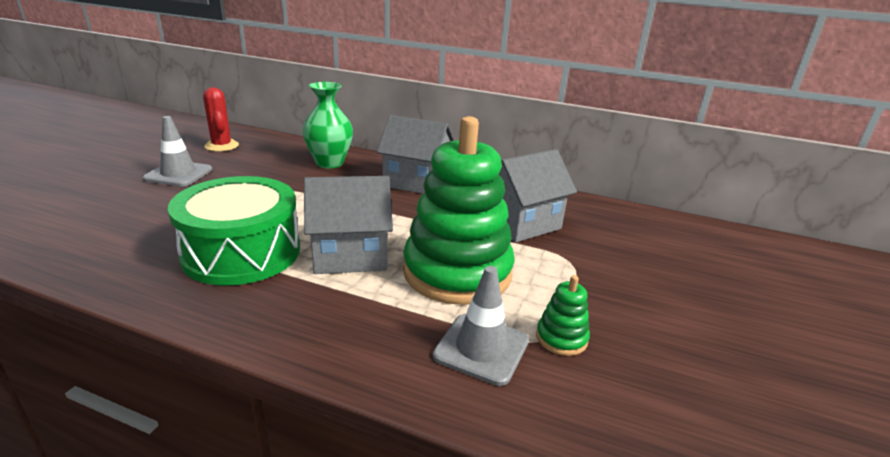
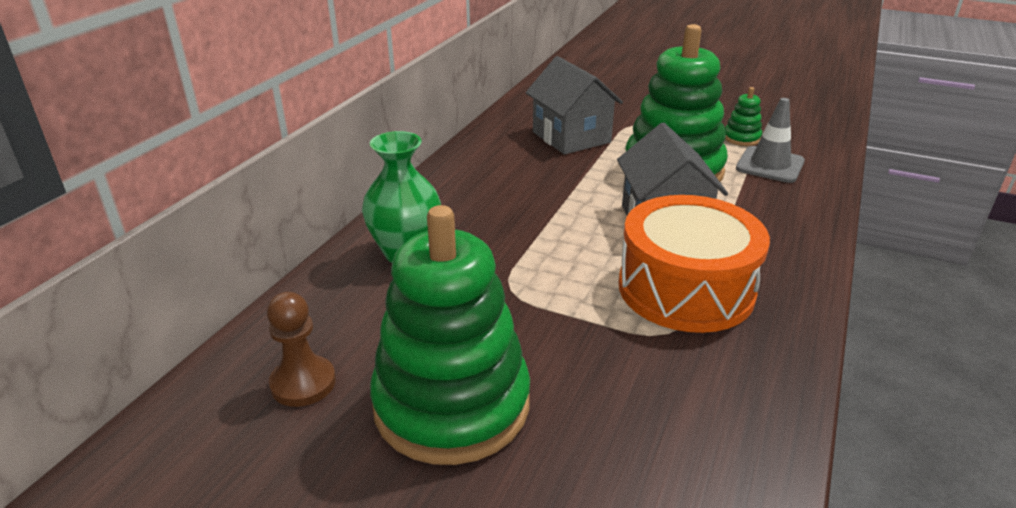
camera: 85 degrees left, 5 degrees up
(178, 174) = (452, 405): grey traffic cone -> green stacking toy
(221, 146) = (303, 383): red cactus -> brown pawn
(242, 252) = (685, 289): green drum -> orange drum
(416, 181) = (473, 187): grey house -> none

